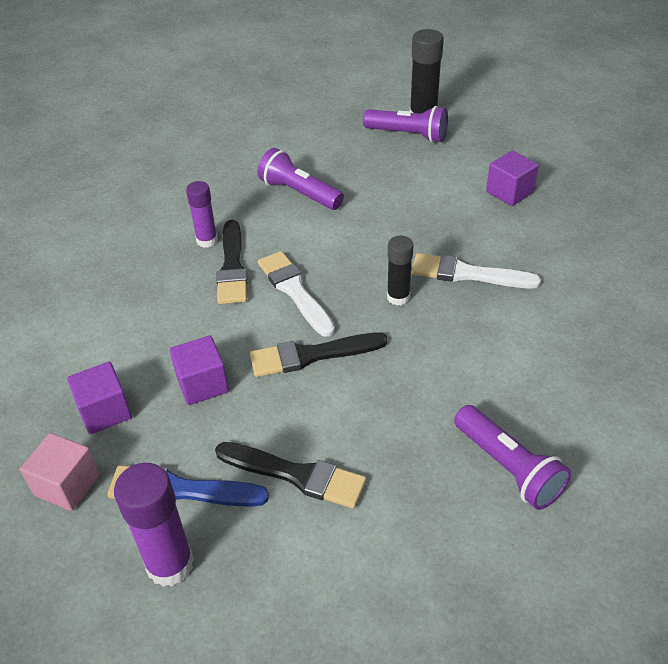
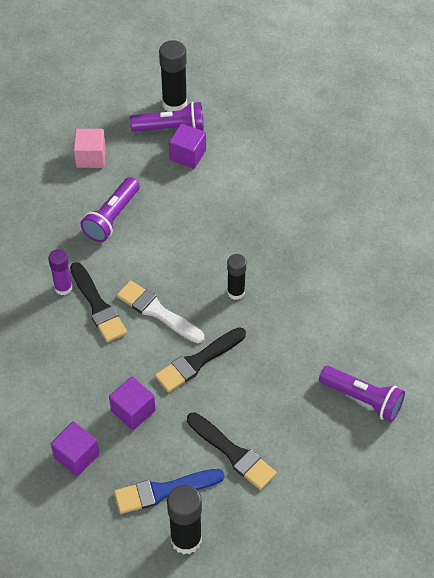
camera: 25 degrees left, 10 degrees up
(67, 485) = (85, 516): pink cube -> pink cube (91, 157)
(170, 564) = (186, 539): purple glue stick -> black glue stick
(296, 475) = (233, 453): black brush -> black brush turned 45 degrees clockwise
(299, 193) = (112, 217): purple flashlight -> purple flashlight turned 75 degrees counterclockwise
(468, 274) = (277, 255): white brush -> none
(509, 192) = (276, 166): purple cube -> purple cube (188, 155)

